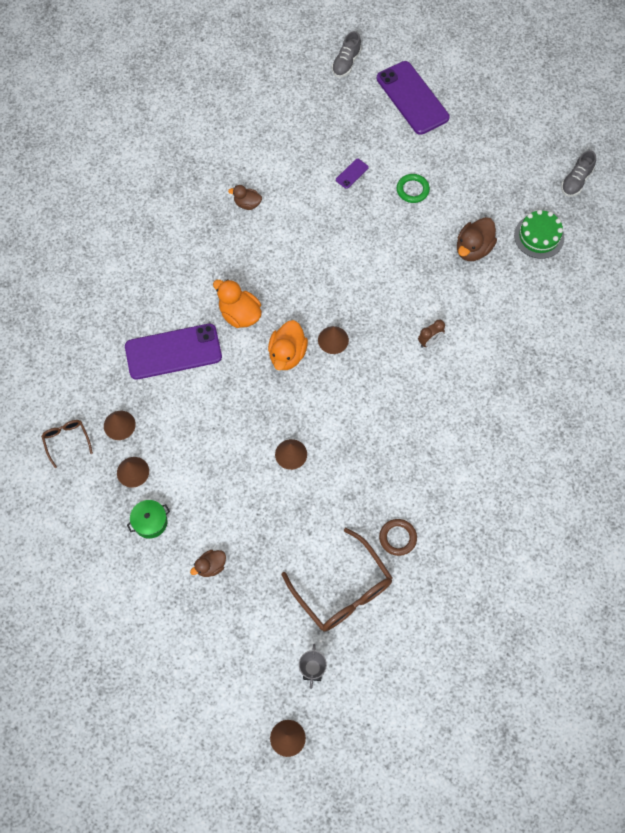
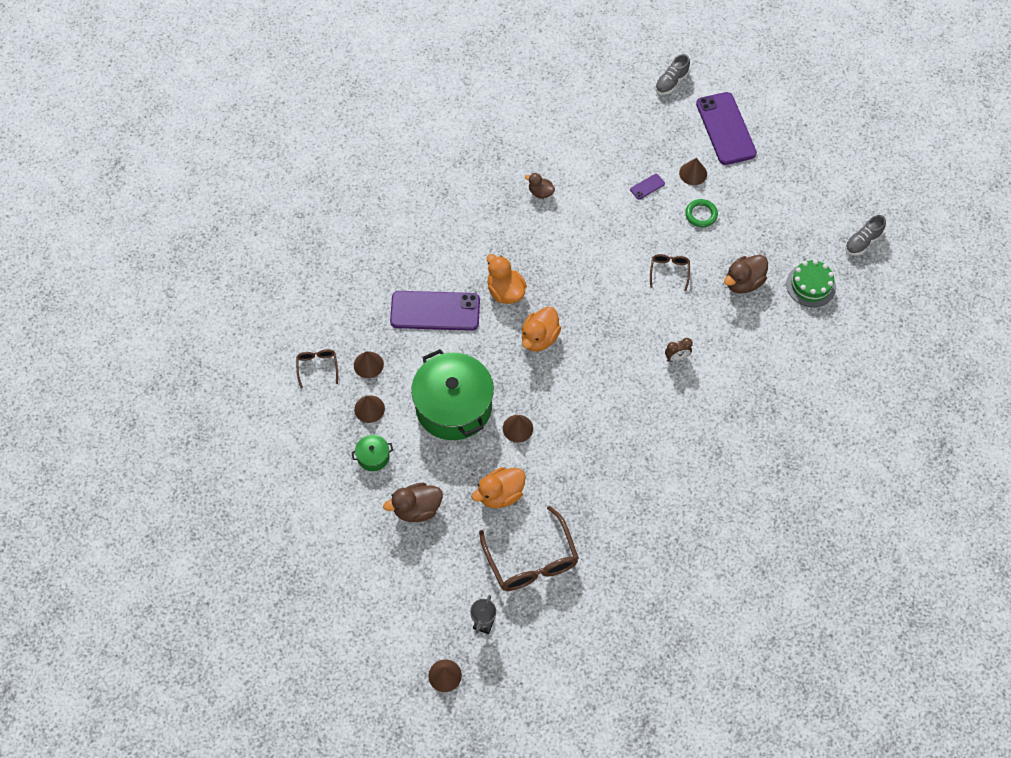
camera: 15 degrees right, 5 degrees down
(211, 566) = (417, 509): brown duck -> brown duck, size x1.64
(219, 448) = (453, 407): none -> green pot
(292, 528) = (500, 494): none -> orange duck
(333, 340) = (586, 335): brown cone -> brown cone (693, 173)
(397, 255) = (669, 272): none -> brown glasses
(397, 538) = (595, 527): brown ring -> none

